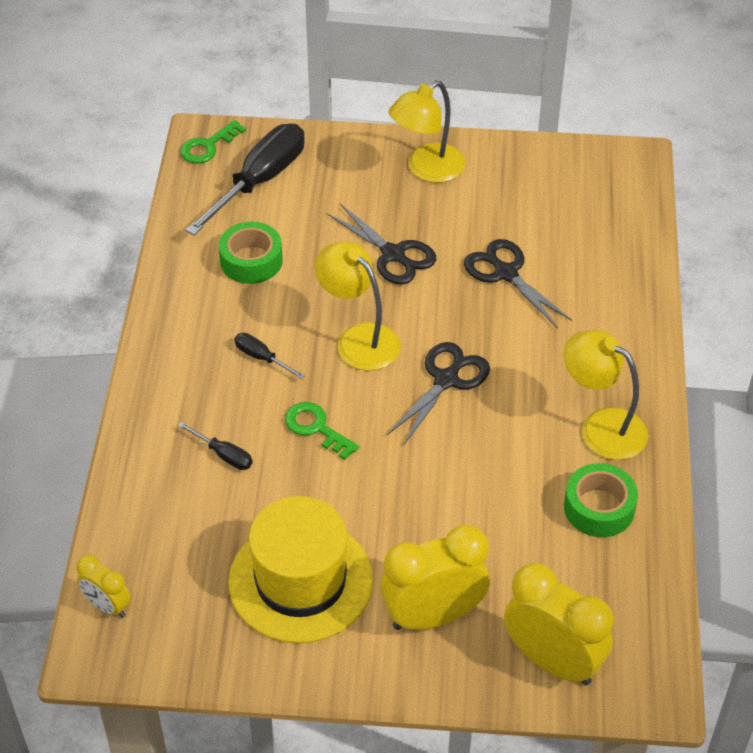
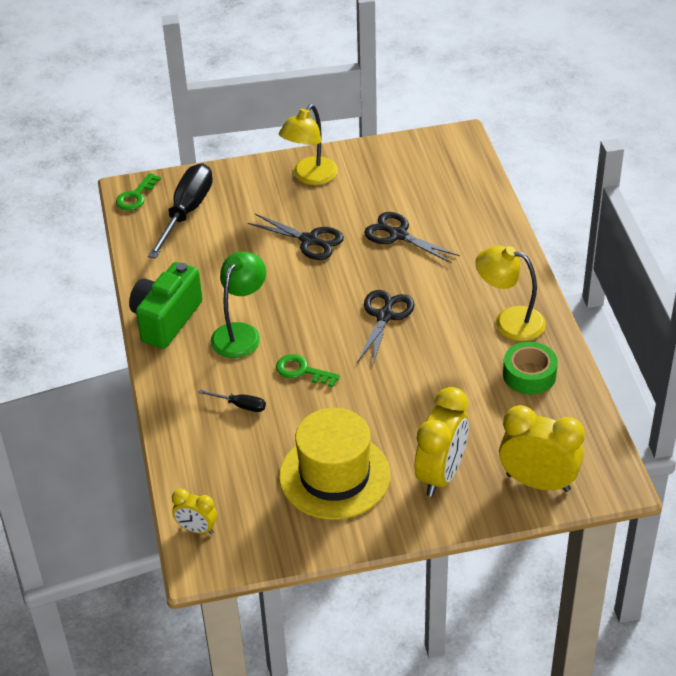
camera: 15 degrees left, 5 degrees down
(180, 318) = (166, 320): none -> green camera
(251, 261) = (204, 268): green tape -> none
(261, 358) = (240, 333): black screwdriver -> green lamp
(359, 339) = (308, 303): yellow lamp -> none
(433, 616) = (441, 474): yellow clock -> yellow clock turned 150 degrees clockwise

